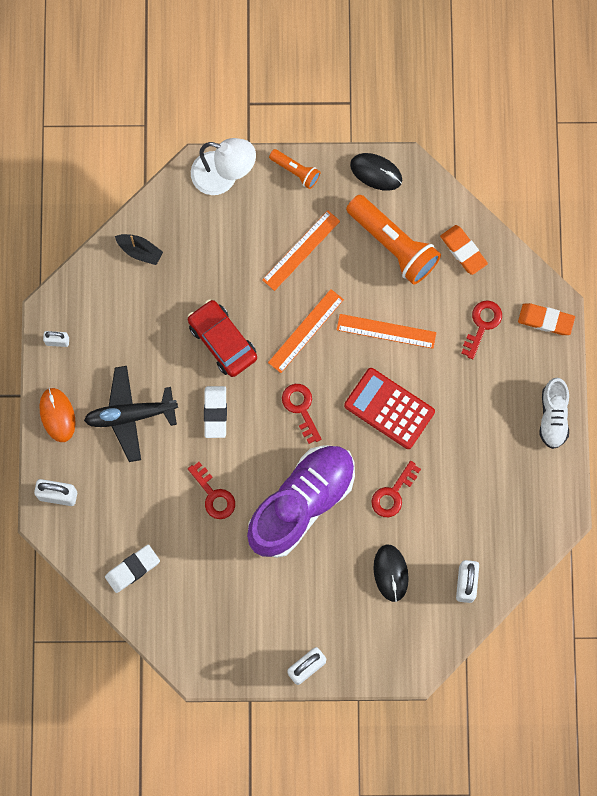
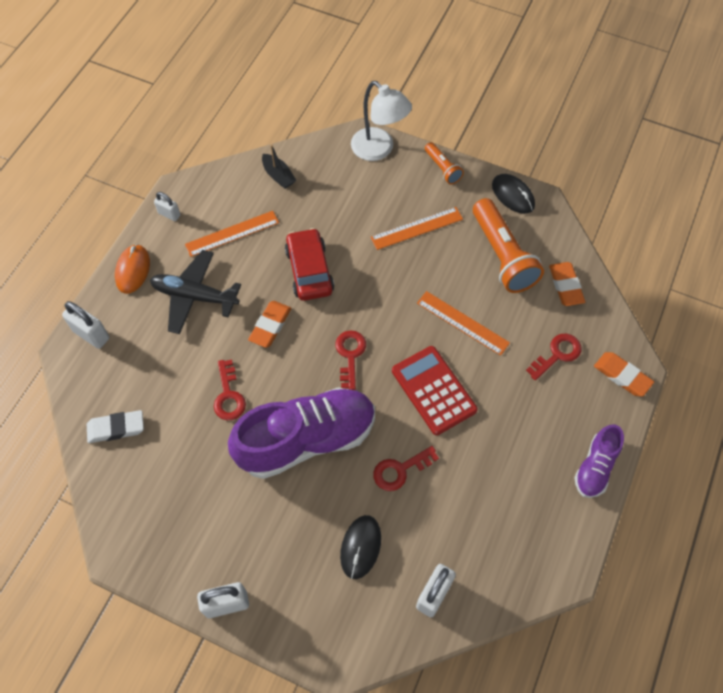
camera: 25 degrees right, 15 degrees down
(215, 412) = (270, 326): white eraser -> orange eraser
(306, 331) = (388, 293): orange ruler -> orange ruler (232, 234)
(553, 416) = (595, 467): white shoe -> purple shoe

